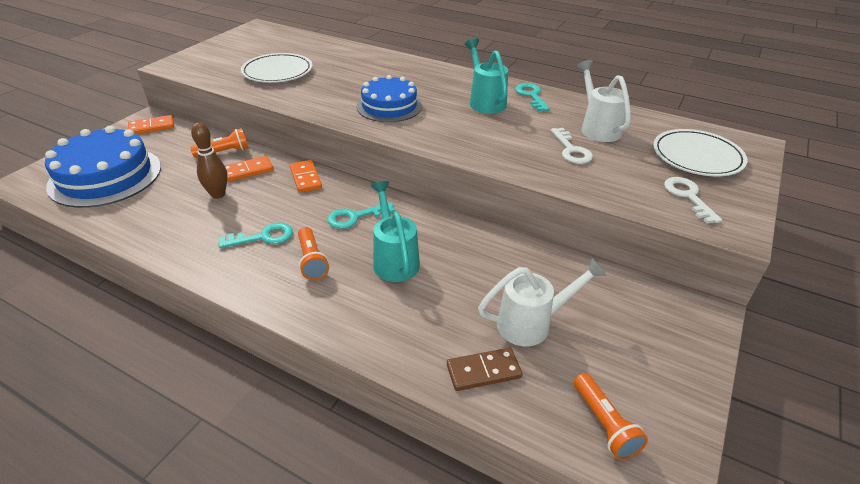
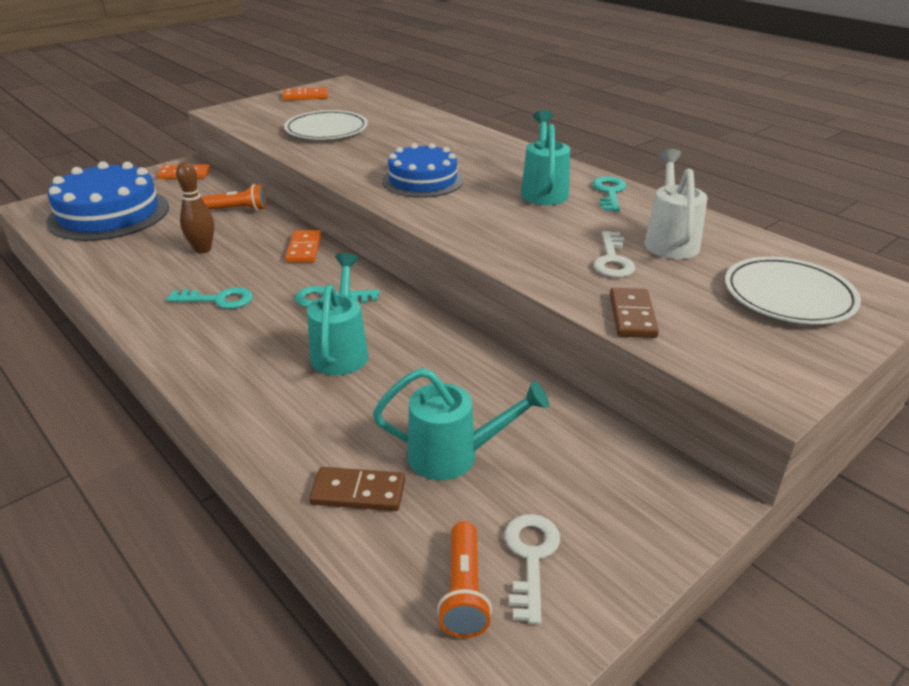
camera: 20 degrees right, 5 degrees down
(248, 171) = (249, 231): orange domino -> orange domino (305, 96)
(312, 261) = (251, 333): orange flashlight -> none
(531, 324) = (454, 456): white watering can -> turquoise watering can
(614, 191) = (632, 316): none -> brown domino
(688, 197) = (734, 340): white key -> white key (530, 558)

